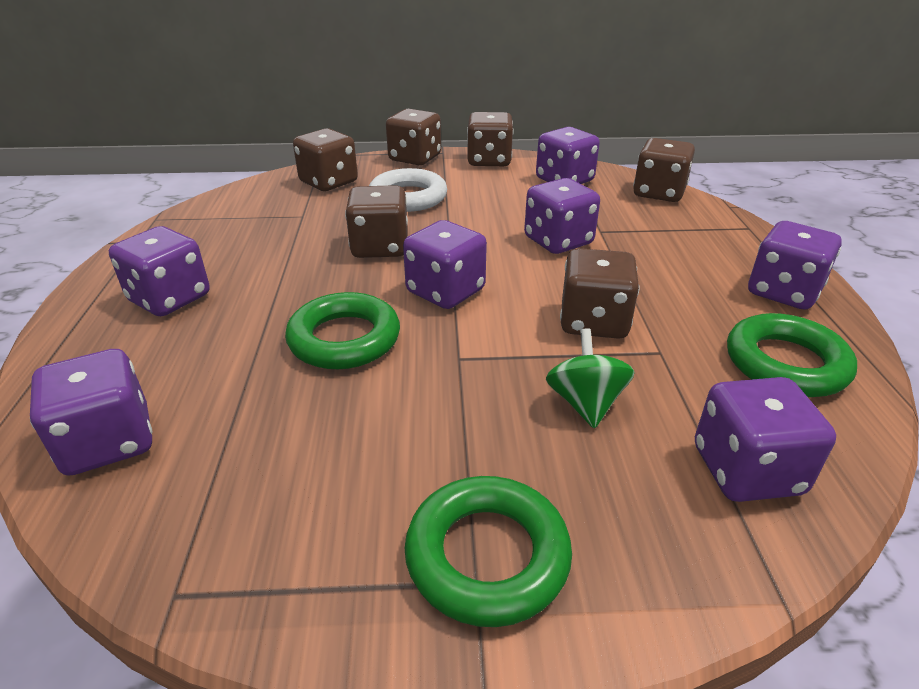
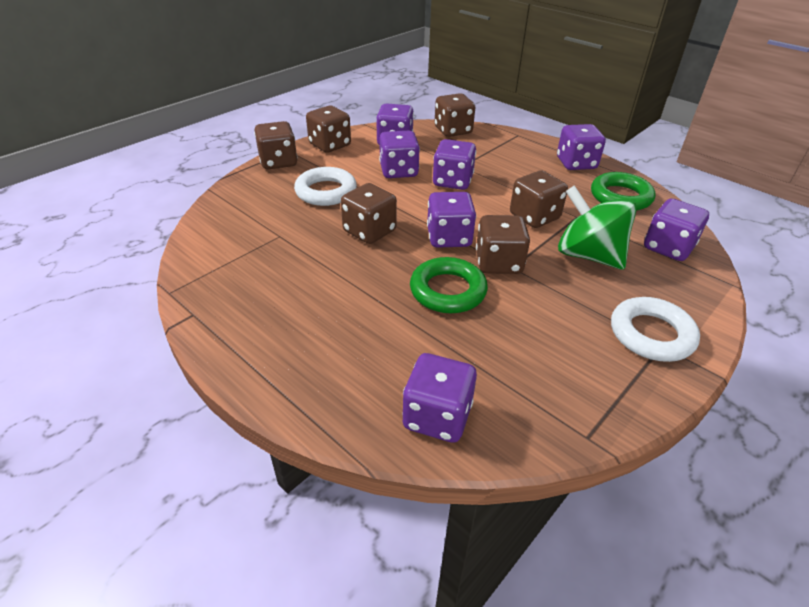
camera: 45 degrees left, 5 degrees up
(170, 298) = (304, 332): purple dice -> purple dice (398, 171)
(328, 182) = (251, 204): brown dice -> brown dice (498, 263)
(487, 555) = (651, 334): green ring -> white ring
(585, 403) = (588, 255): green spinning top -> green spinning top, size x1.74

